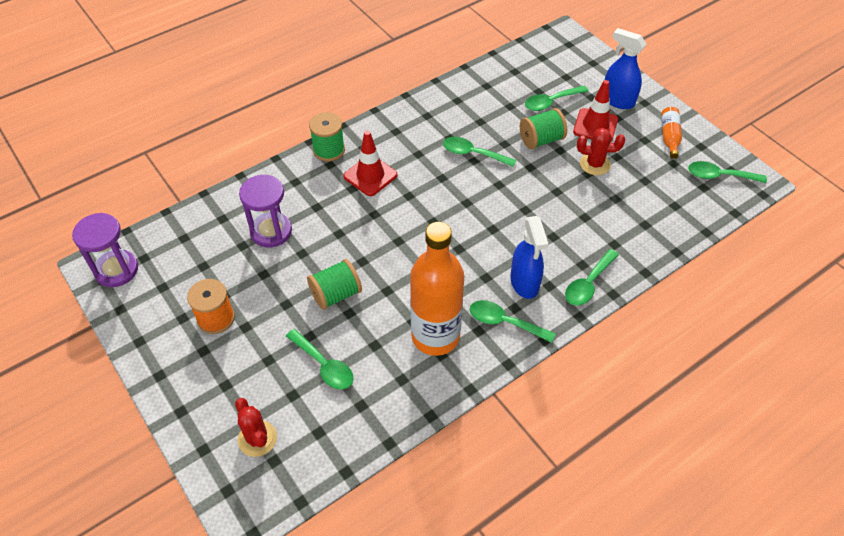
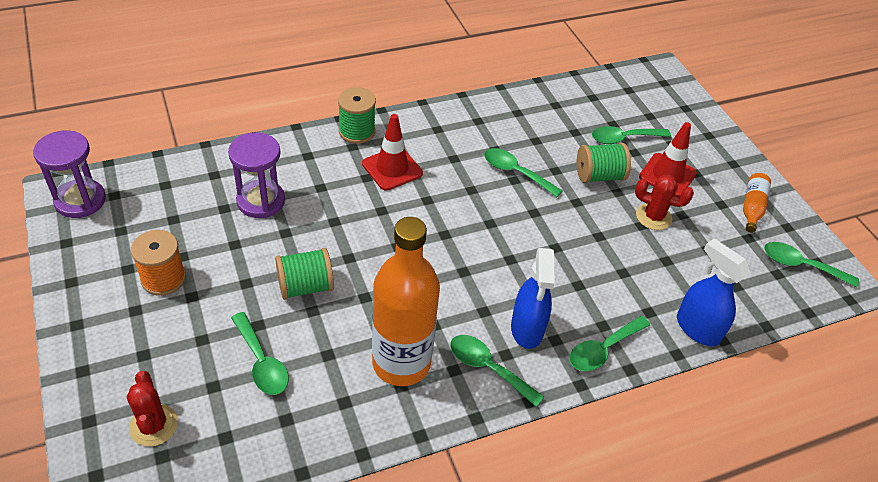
camera: 10 degrees right, 5 degrees down
(617, 100) = (702, 154): blue spray bottle -> blue spray bottle (697, 328)

